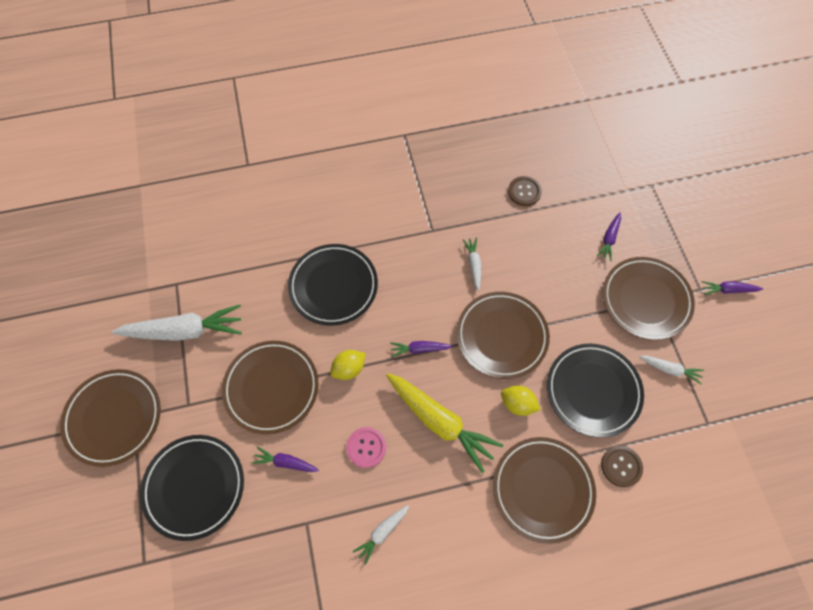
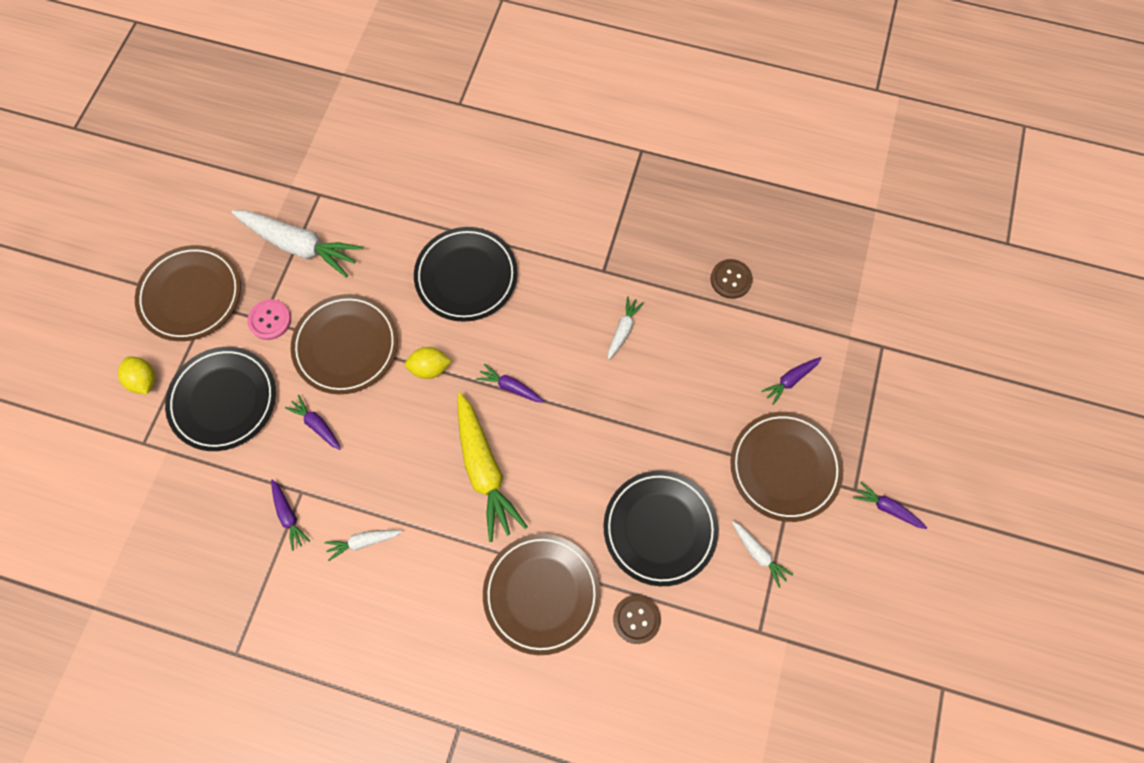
camera: 30 degrees right, 5 degrees up
(308, 548) = (288, 515): none -> purple carrot
(366, 447) = (399, 454): pink button -> pink button (270, 320)
(501, 336) = (602, 420): brown plate -> none
(517, 404) = (573, 497): yellow lemon -> yellow lemon (144, 380)

